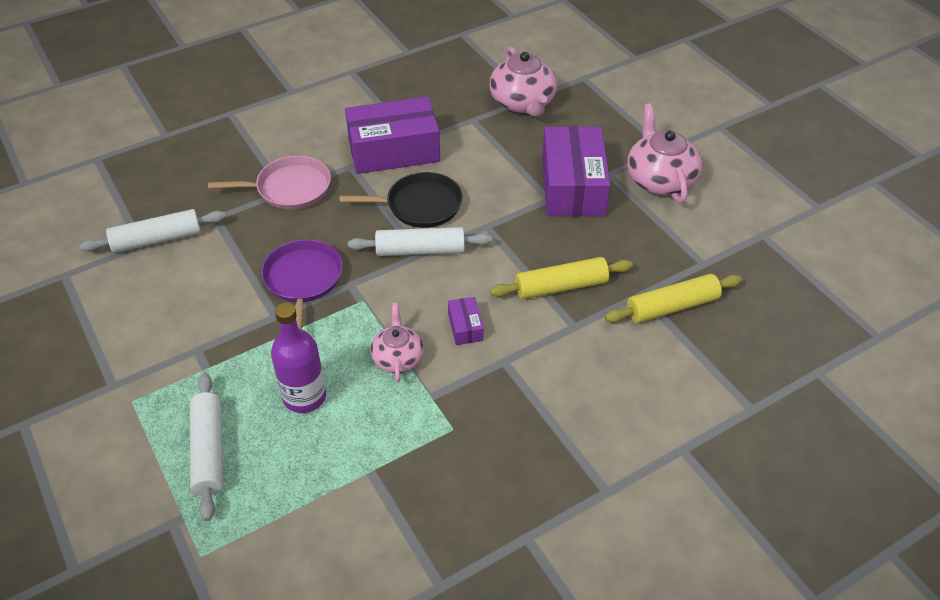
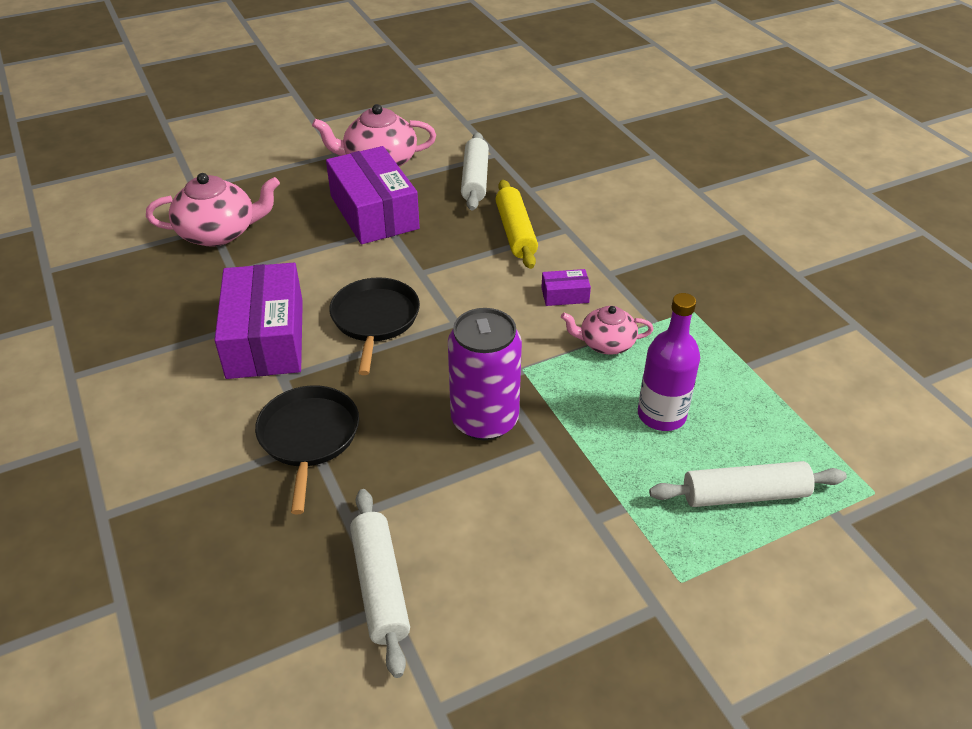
camera: 85 degrees left, 5 degrees down
(289, 188) = (309, 437): pink pan -> black pan
(303, 280) = (484, 420): purple pan -> purple can
(420, 250) = (449, 322): white rolling pin -> white rolling pin (475, 179)
(572, 186) = (374, 212): purple box -> purple box turned 60 degrees clockwise
(672, 307) = (546, 176): yellow rolling pin -> none

